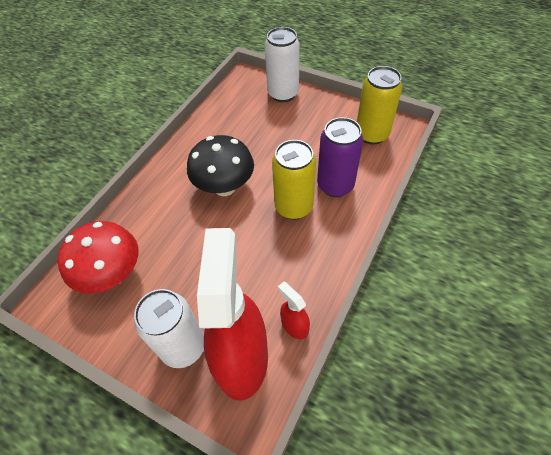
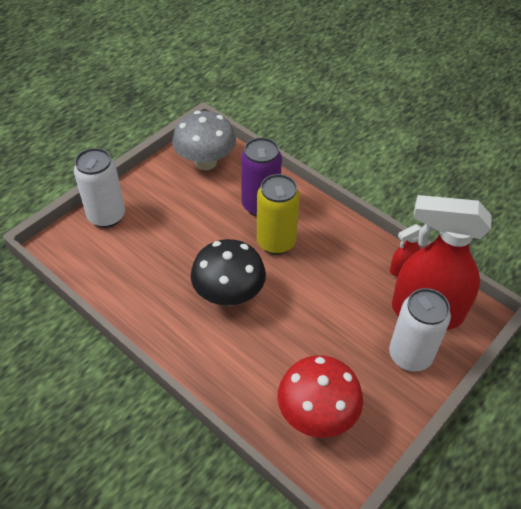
camera: 80 degrees left, 5 degrees down
(371, 134) = (205, 162): yellow can -> grey mushroom

